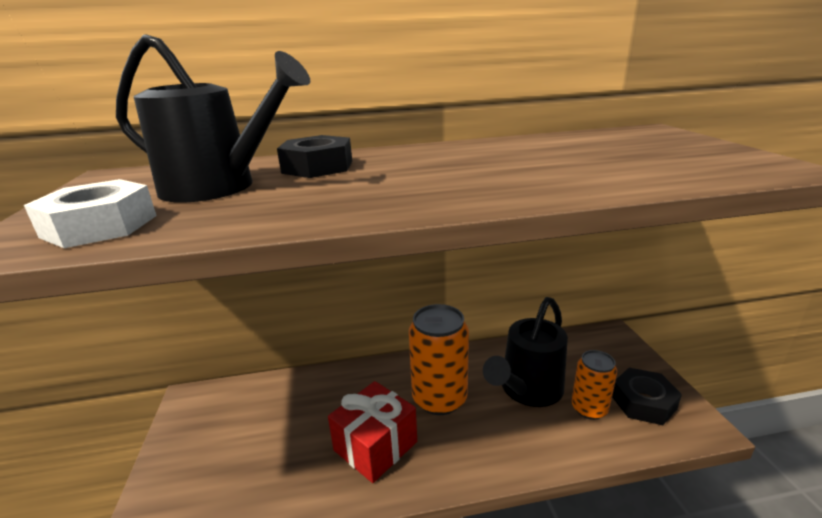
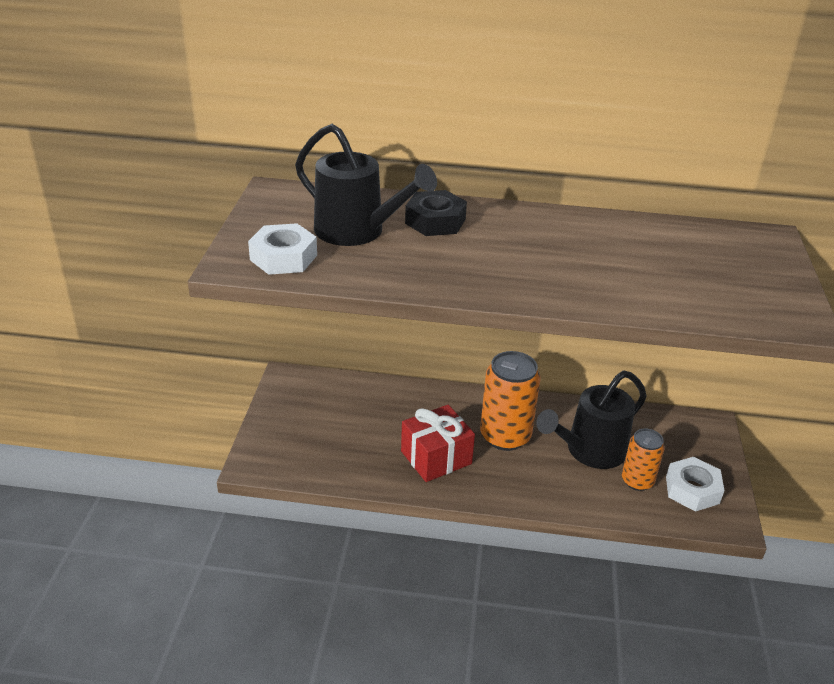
camera: 15 degrees right, 10 degrees up
(643, 402) = (692, 490): black nut -> white nut

